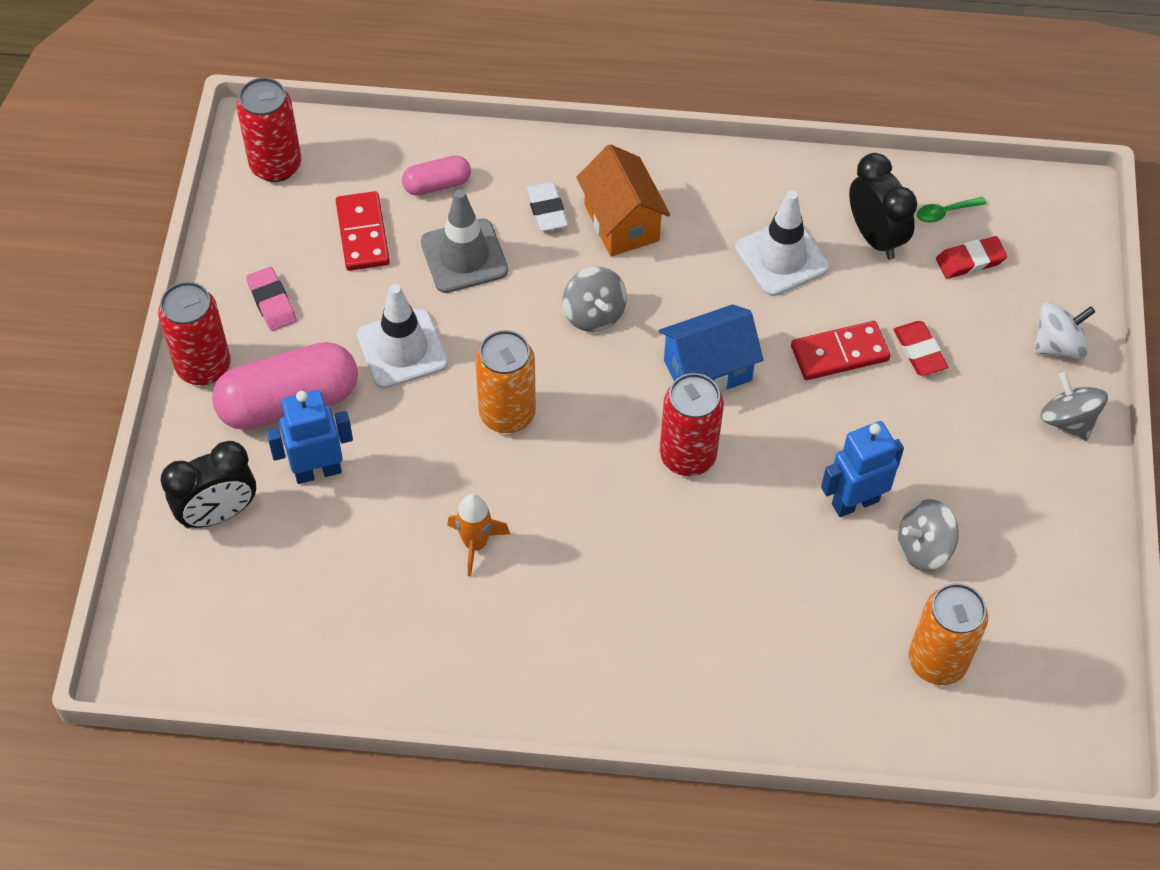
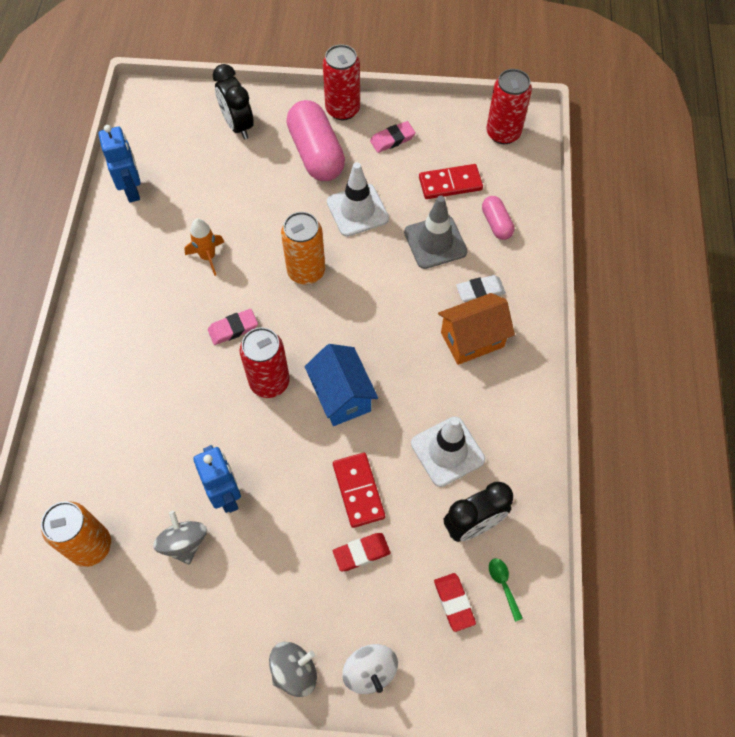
camera: 90 degrees right, 5 degrees up
(317, 471) = (265, 171): blue robot -> blue robot (132, 190)
(594, 314) = (389, 322): grey spinning top -> none
(602, 504) = (233, 328): none -> pink eraser

